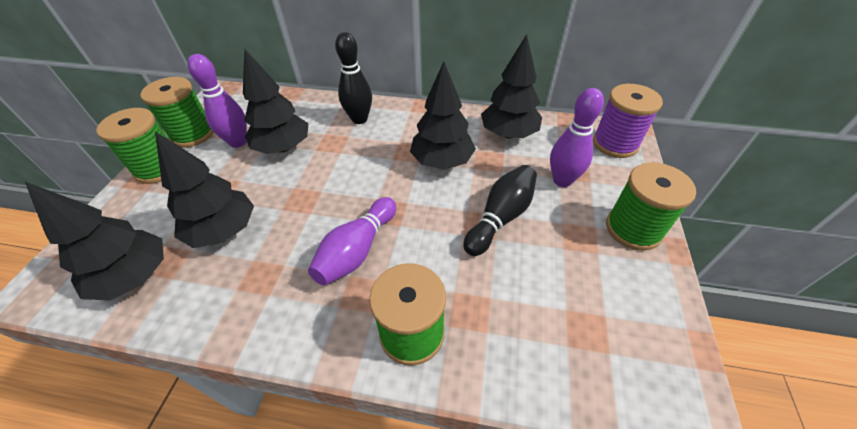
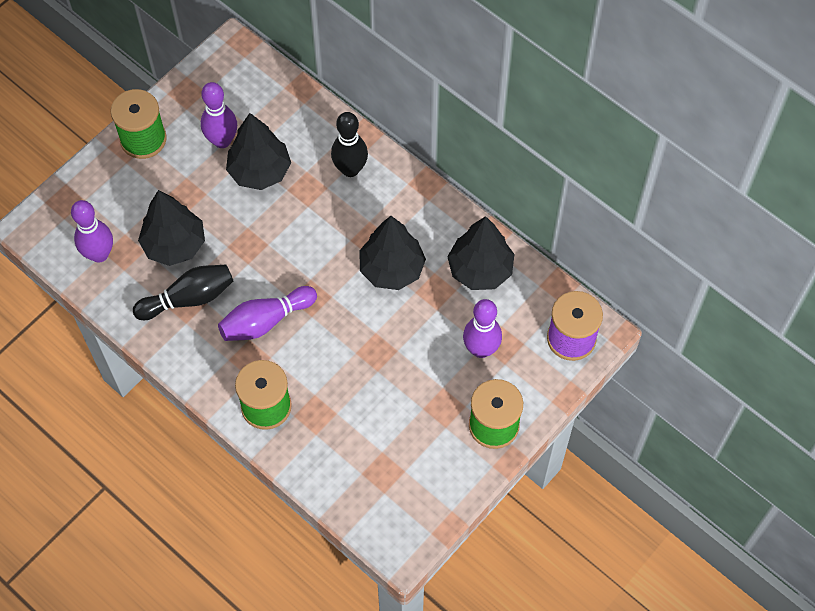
camera: 30 degrees right, 15 degrees up
(135, 277) = (99, 254): black tree -> purple bowling pin
(193, 134) = (185, 105): green spool -> none
(500, 218) = (396, 355): black bowling pin -> black bowling pin (189, 298)

